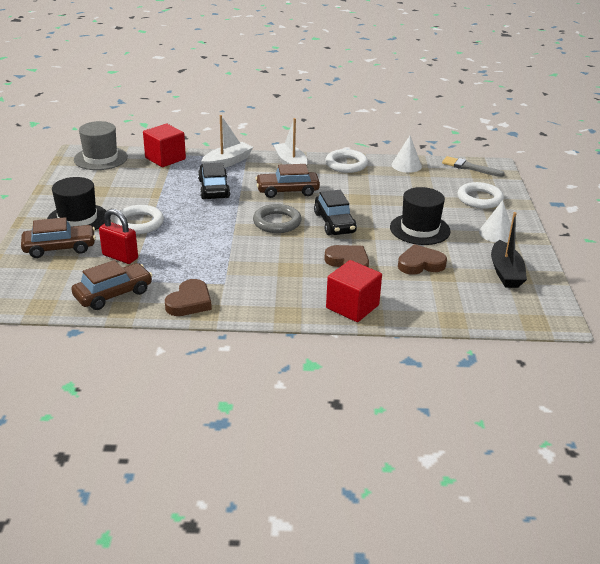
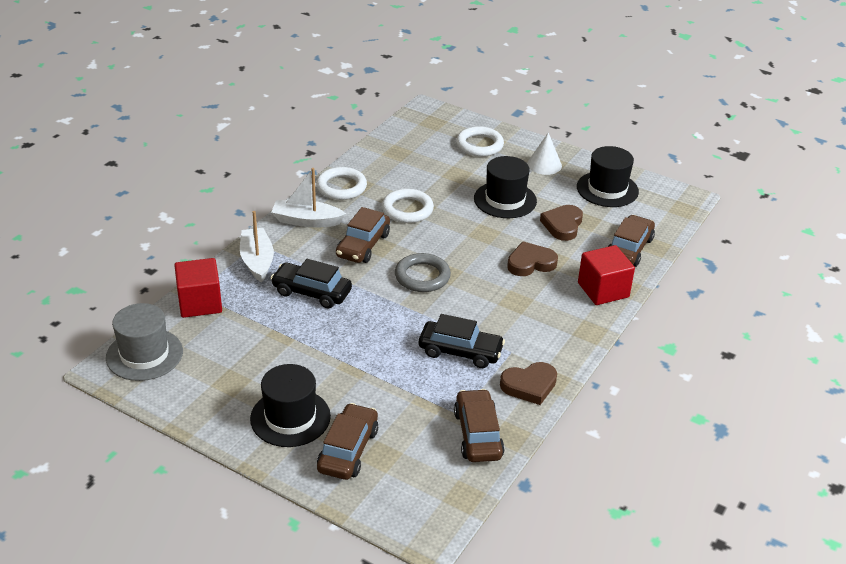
camera: 60 degrees left, 5 degrees up
(120, 257) = (405, 408): red padlock -> none
(139, 223) = (342, 372): white ring -> white ring (407, 209)
(189, 302) = (529, 385): brown heart -> brown heart turned 105 degrees clockwise
(334, 223) = (453, 242): black car -> black car (460, 351)
(406, 165) = (379, 154): white cone -> none
(429, 306) = (629, 249): none -> brown car
(469, 167) = (417, 123): grey brush -> none
(505, 272) = (607, 189): black boat -> black hat

